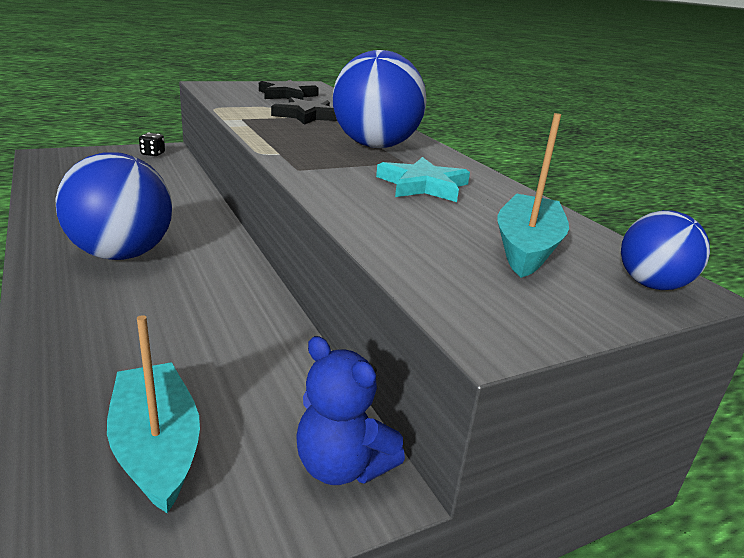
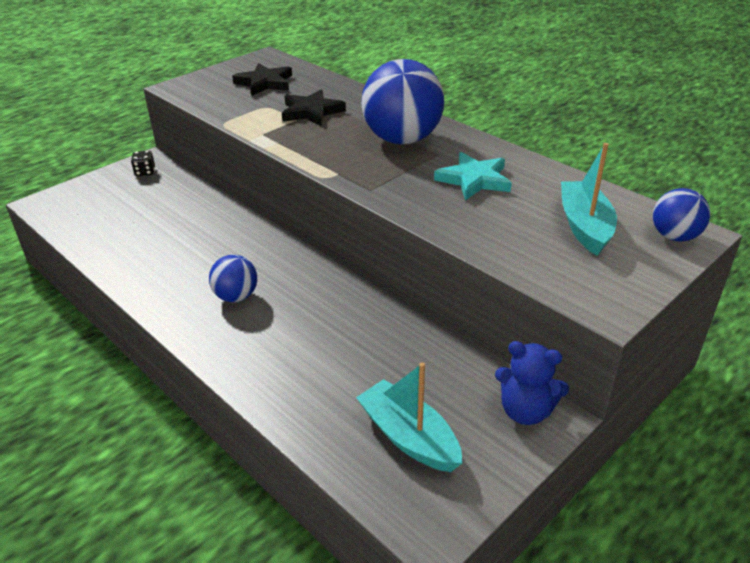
camera: 15 degrees left, 10 degrees up
(122, 254) = (236, 297): blue ball -> blue ball, size x0.52

